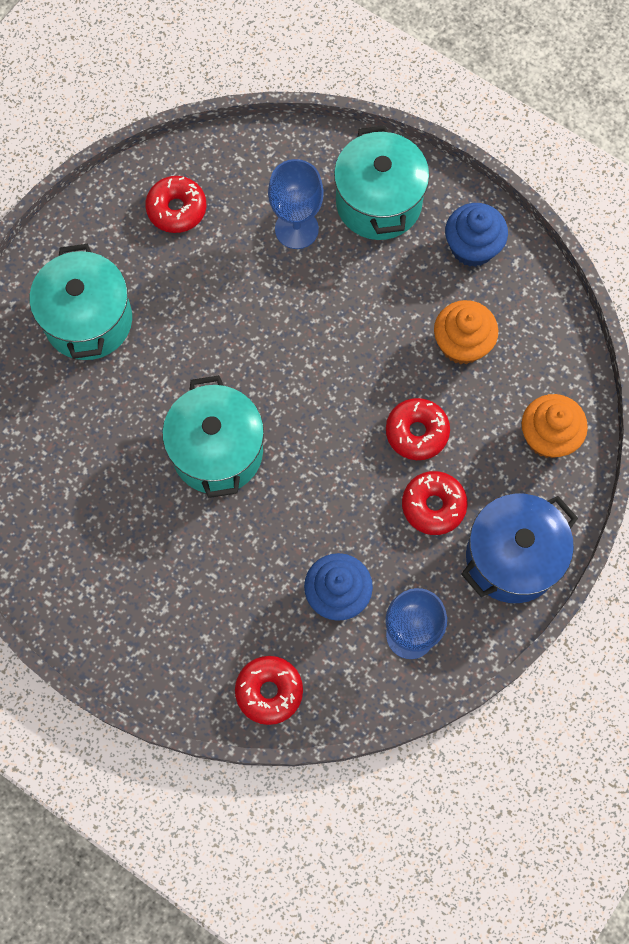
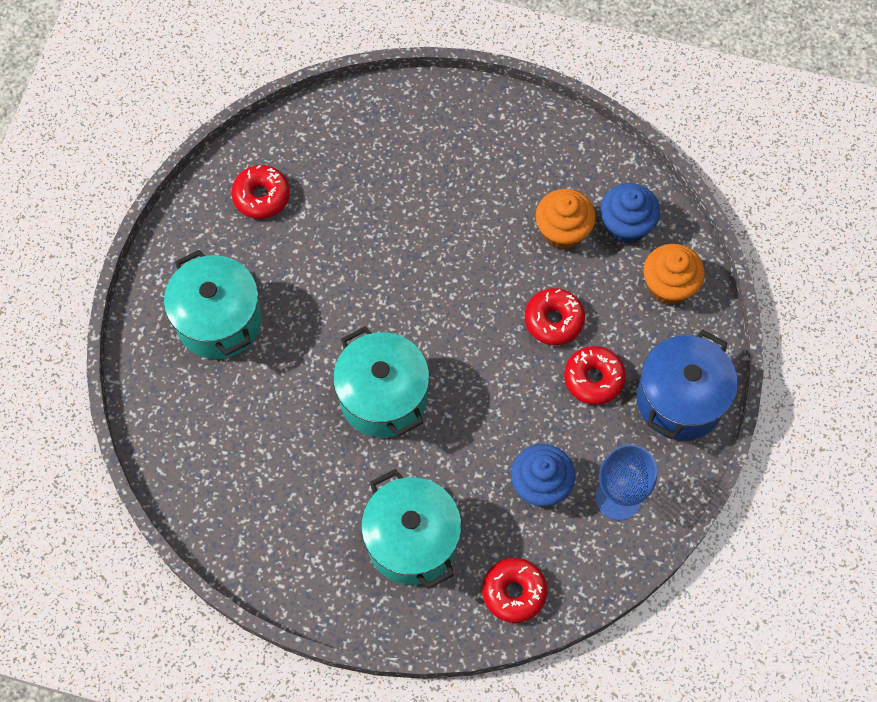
camera: 20 degrees left, 5 degrees down
(296, 229) = (377, 179): blue goblet -> none
(378, 203) = (441, 133): turquoise pot -> turquoise pot (412, 541)
(472, 247) = (538, 145): blue cupcake -> blue cupcake (626, 225)

